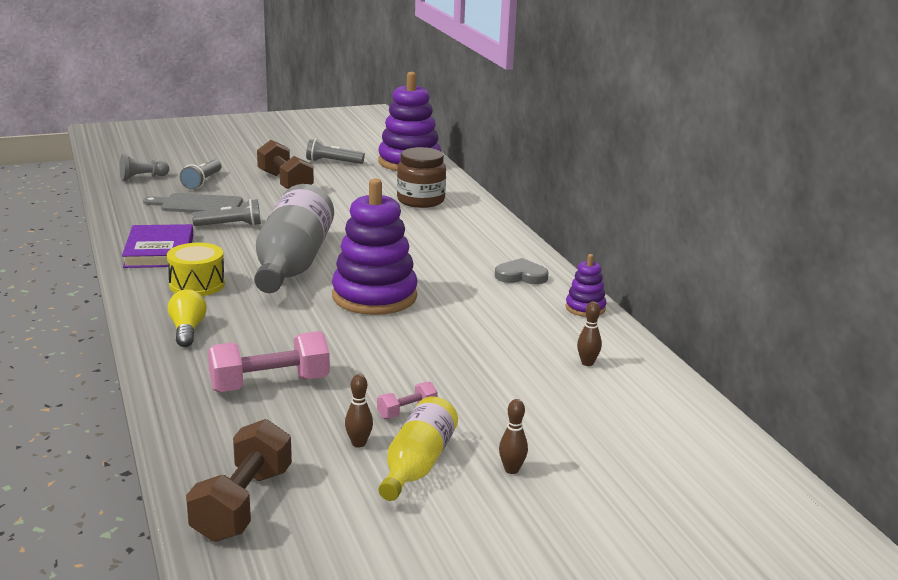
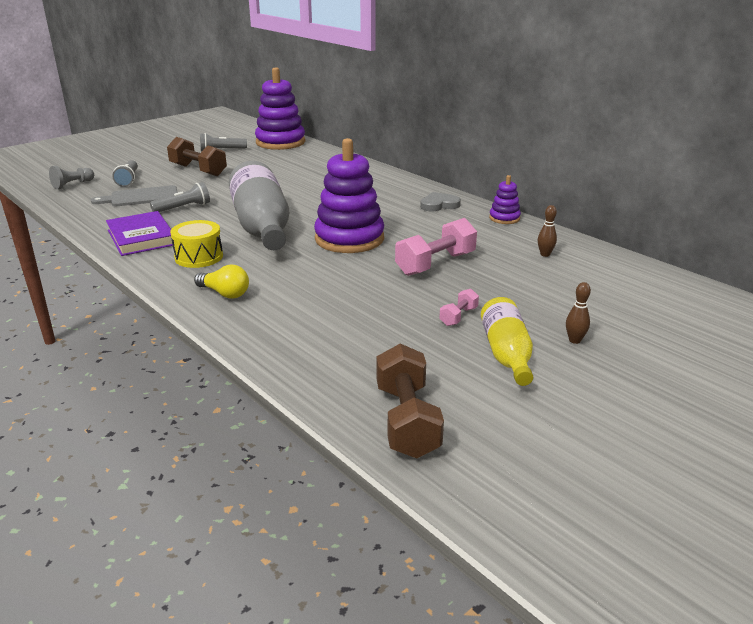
camera: 20 degrees left, 5 degrees up
(187, 330) = (225, 293): yellow light bulb -> yellow light bulb turned 150 degrees clockwise
(269, 384) = (334, 320): pink dumbbell -> pink dumbbell (435, 264)
(358, 443) = (448, 349): brown bowling pin -> none
(420, 200) = (315, 166): brown jar -> none

